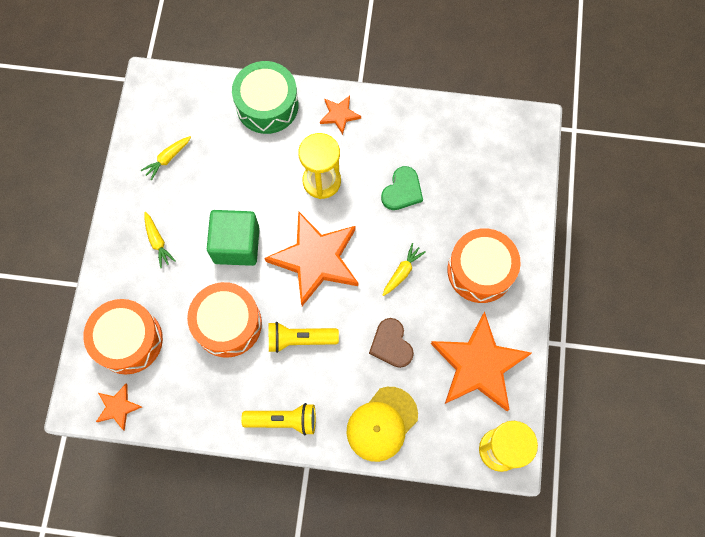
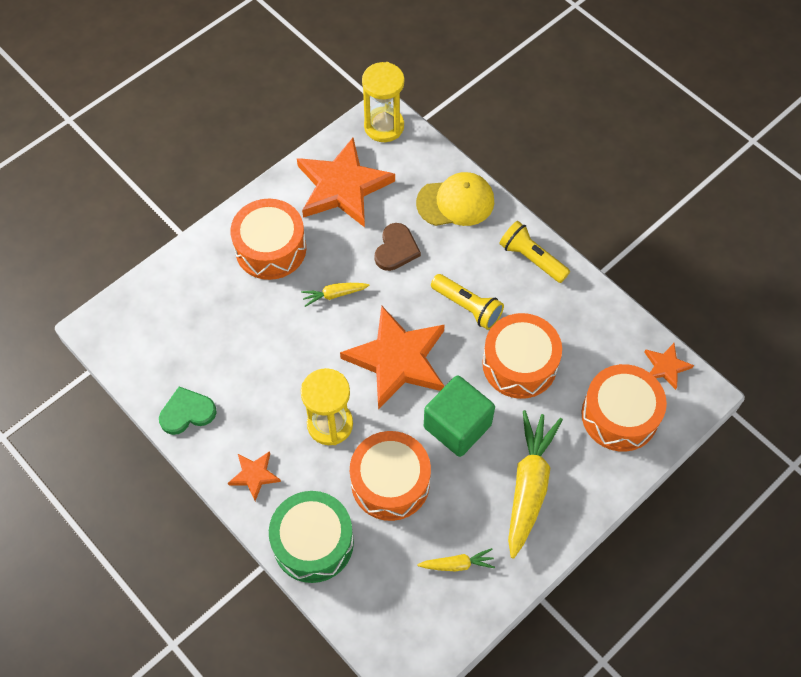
camera: 140 degrees left, 10 degrees down
(157, 242) = (529, 485): yellow carrot -> yellow carrot, size x2.07
(250, 175) = (390, 482): none -> orange drum
(402, 190) = (267, 360): green heart -> green heart (187, 412)

